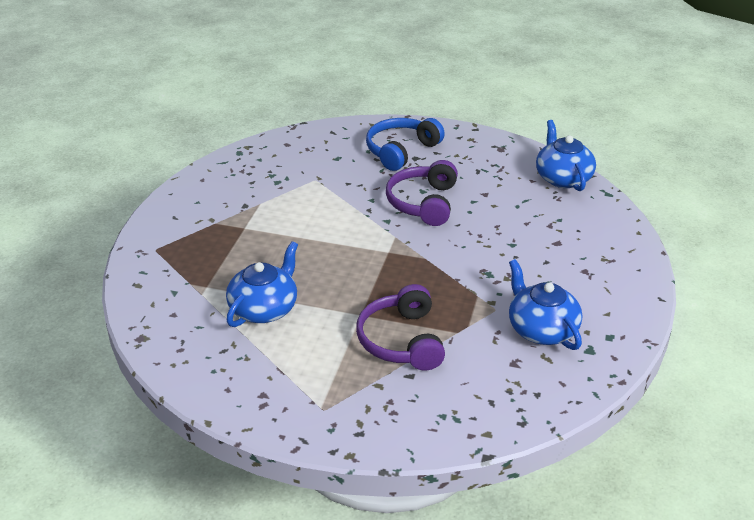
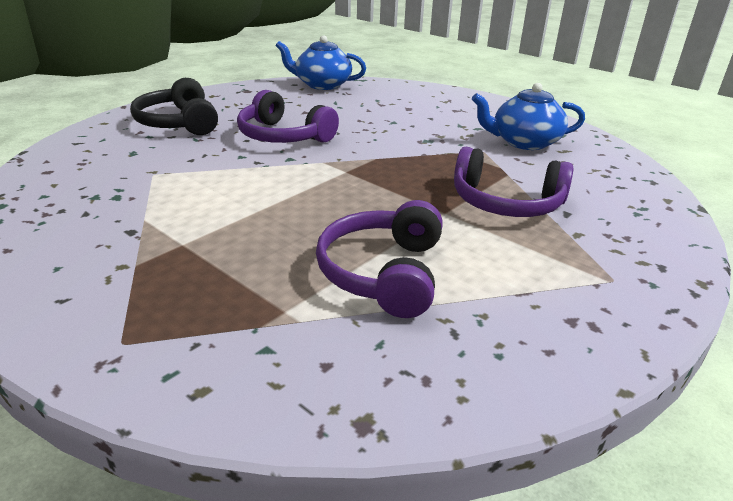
camera: 65 degrees left, 5 degrees down
(264, 308) = (383, 273): blue teapot -> purple headphones
(401, 151) = (178, 123): blue headphones -> black headphones

